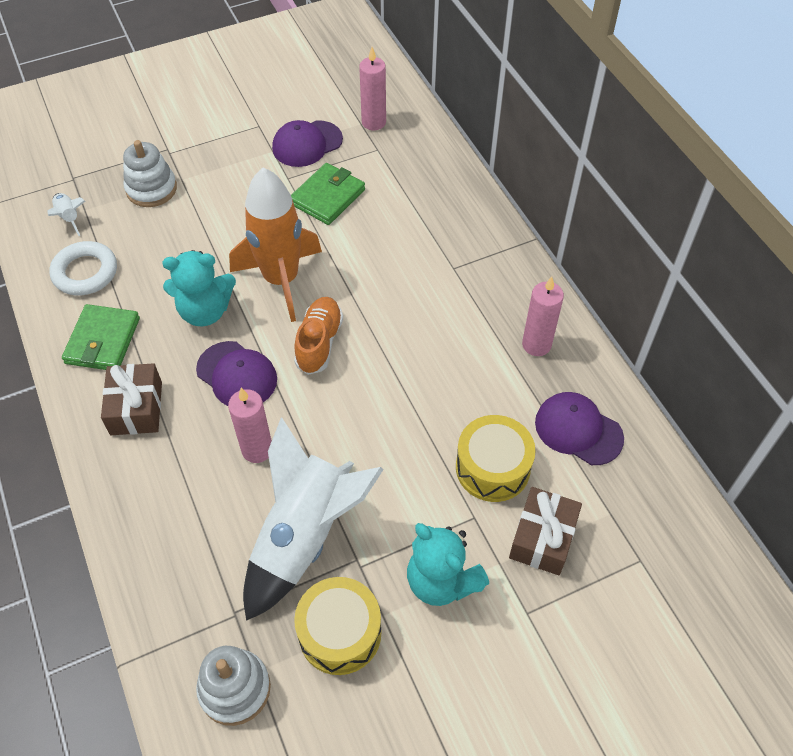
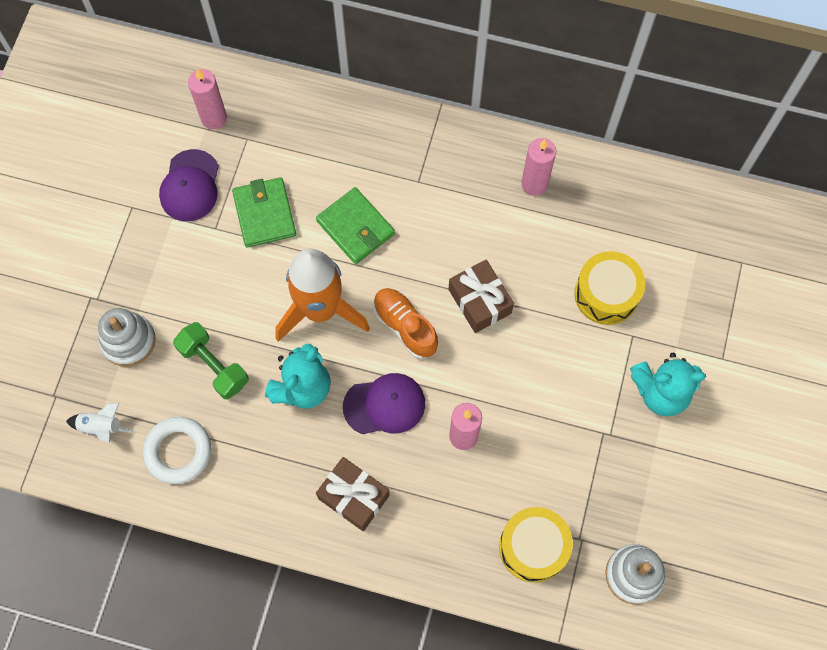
camera: 50 degrees left, 15 degrees up
(103, 341) = (265, 481): green wallet -> green wallet (355, 227)
(175, 248) = (214, 365): none -> green dumbbell
(304, 536) = (559, 454): white rocket -> none
(340, 633) = (647, 482): yellow drum -> yellow drum (533, 547)
(542, 538) = (681, 306): brown gift -> brown gift (479, 301)
(578, 430) = (623, 217): purple cap -> none

